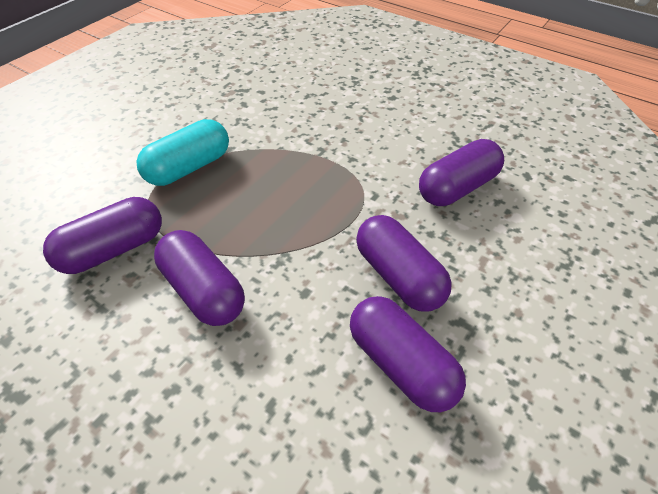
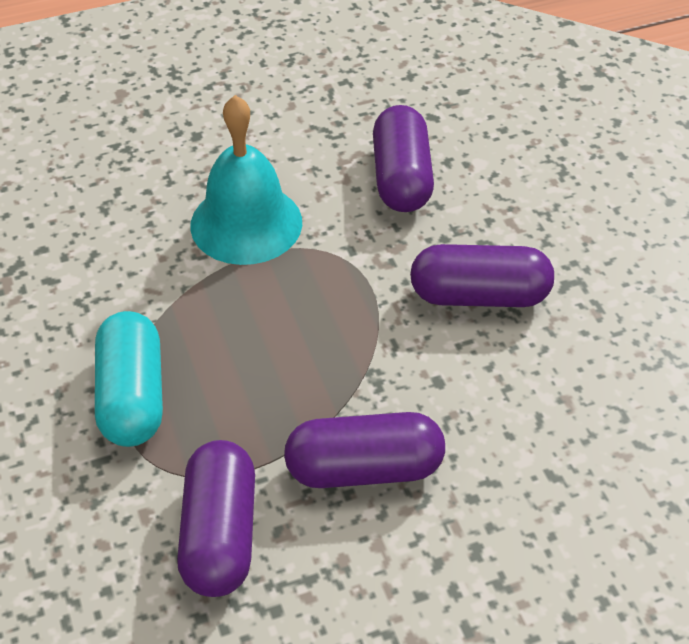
camera: 55 degrees left, 0 degrees up
(349, 145) = (246, 223): none -> turquoise bell
(401, 364) = (580, 353): purple capsule -> none

